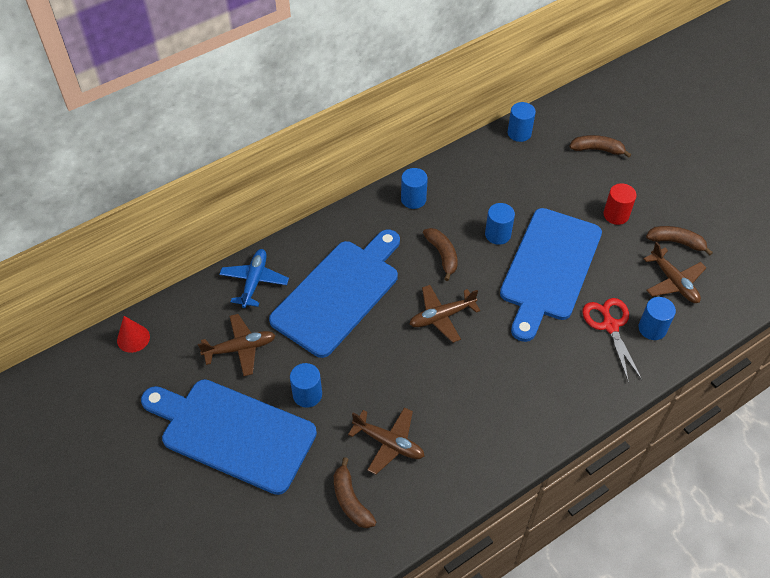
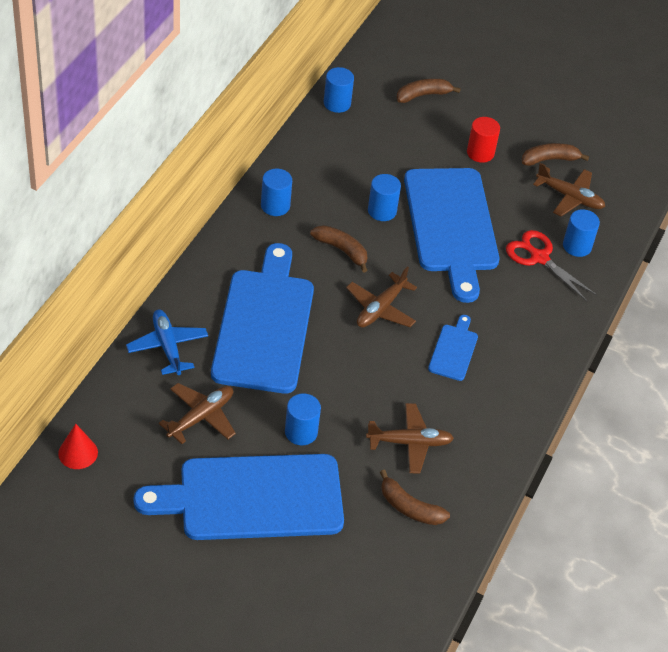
camera: 35 degrees left, 5 degrees down
(480, 378) = (454, 350): none -> blue cutting board

